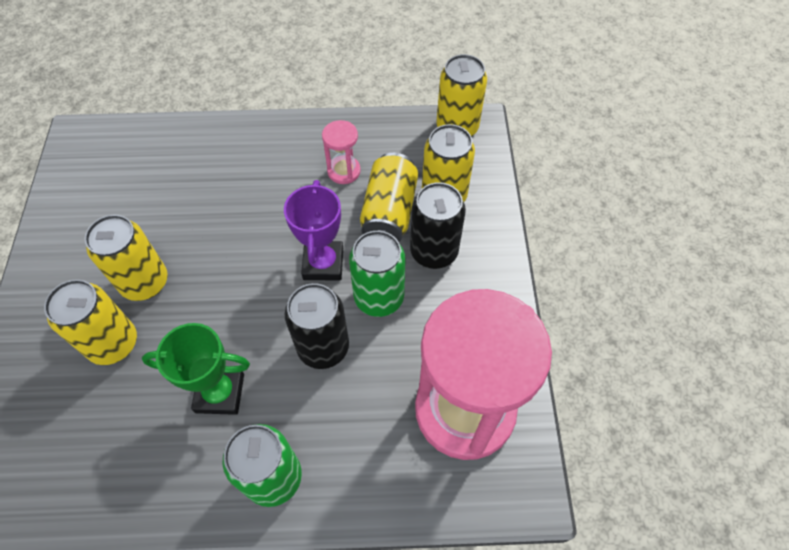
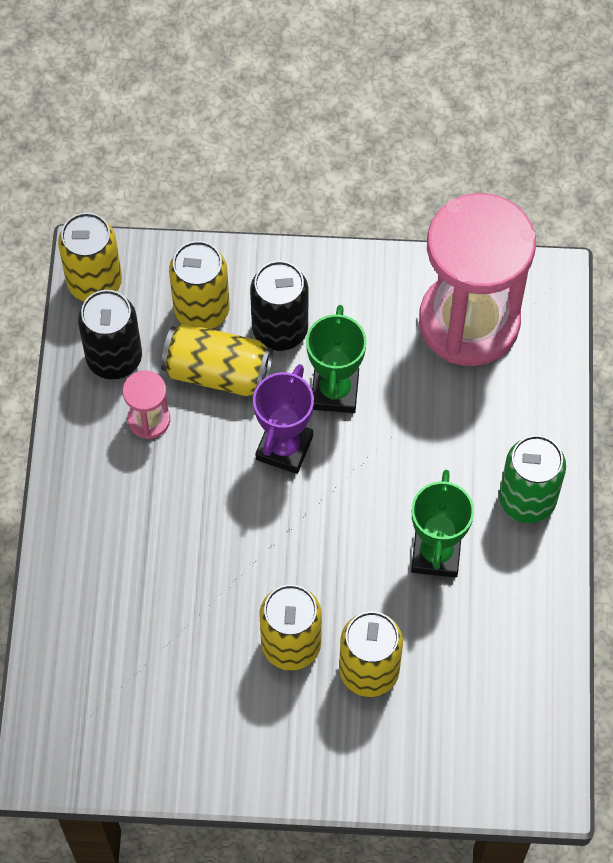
camera: 85 degrees left, 5 degrees up
(323, 264) = (284, 448): purple trophy -> purple trophy turned 75 degrees counterclockwise
(323, 347) = (390, 451): black can -> black can (114, 358)
(379, 297) = (334, 391): green can -> green trophy

